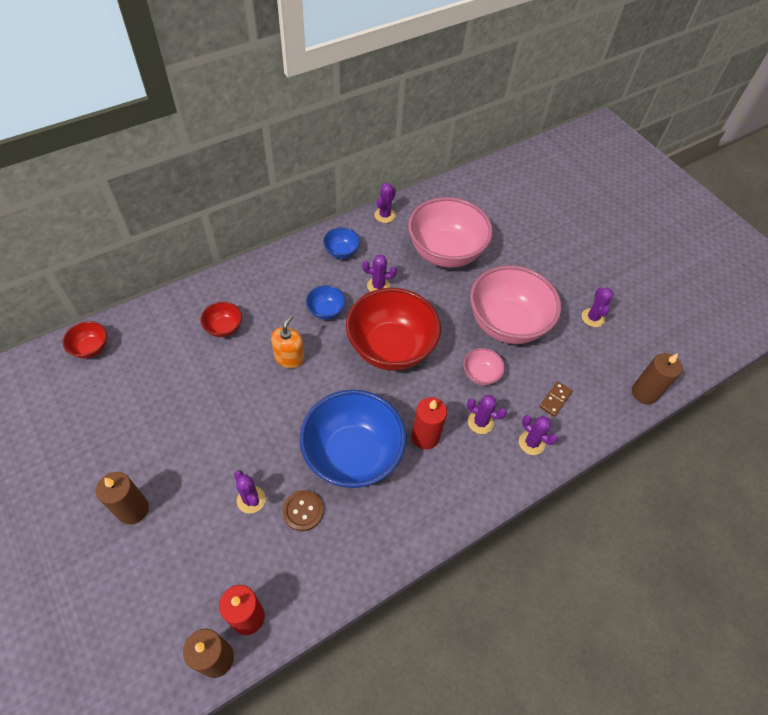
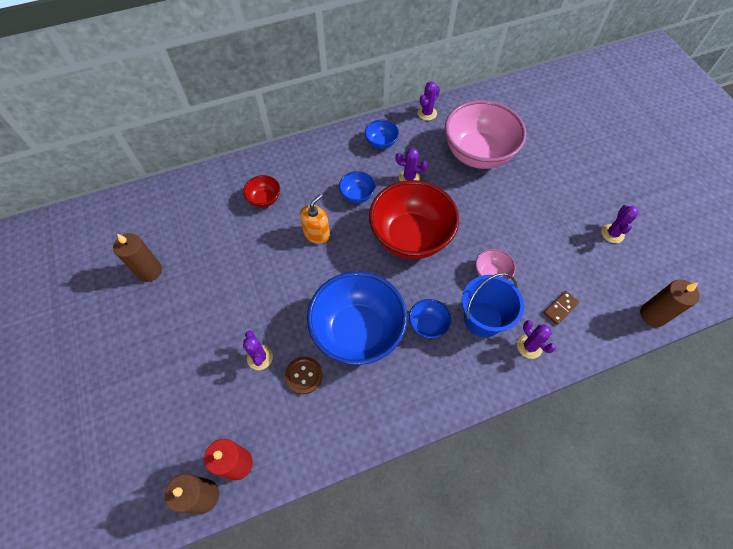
camera: 15 degrees right, 5 degrees up
(91, 348) = (150, 203): red bowl -> none
(133, 509) = (158, 349): brown candle -> brown candle (149, 271)
(425, 437) = (428, 325): red candle -> blue bowl
(480, 422) = (483, 319): purple cactus -> blue bucket
(507, 324) = (525, 228): pink bowl -> none

